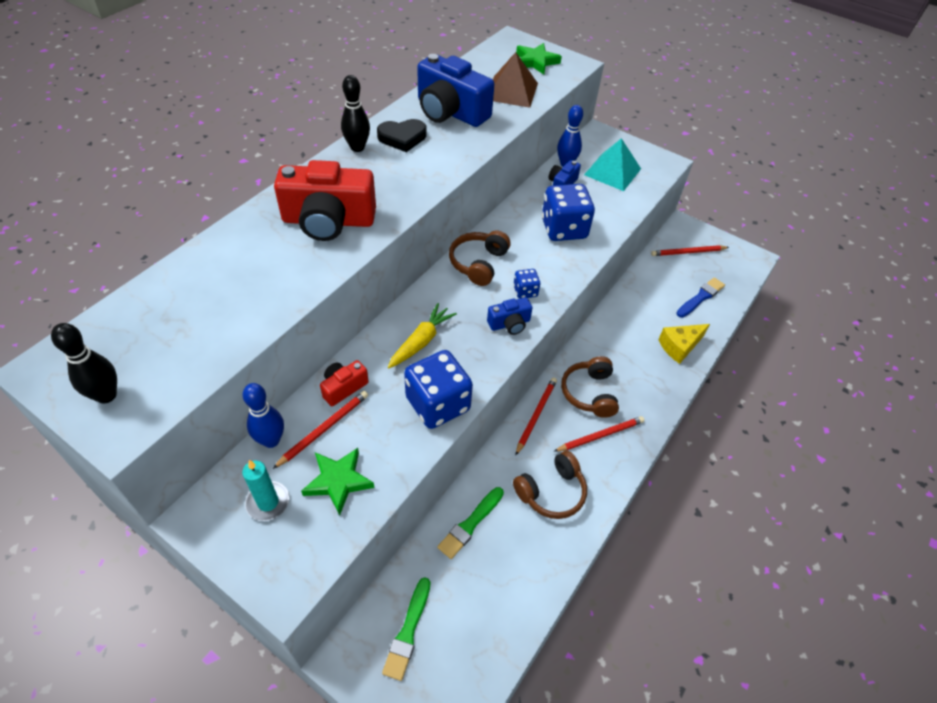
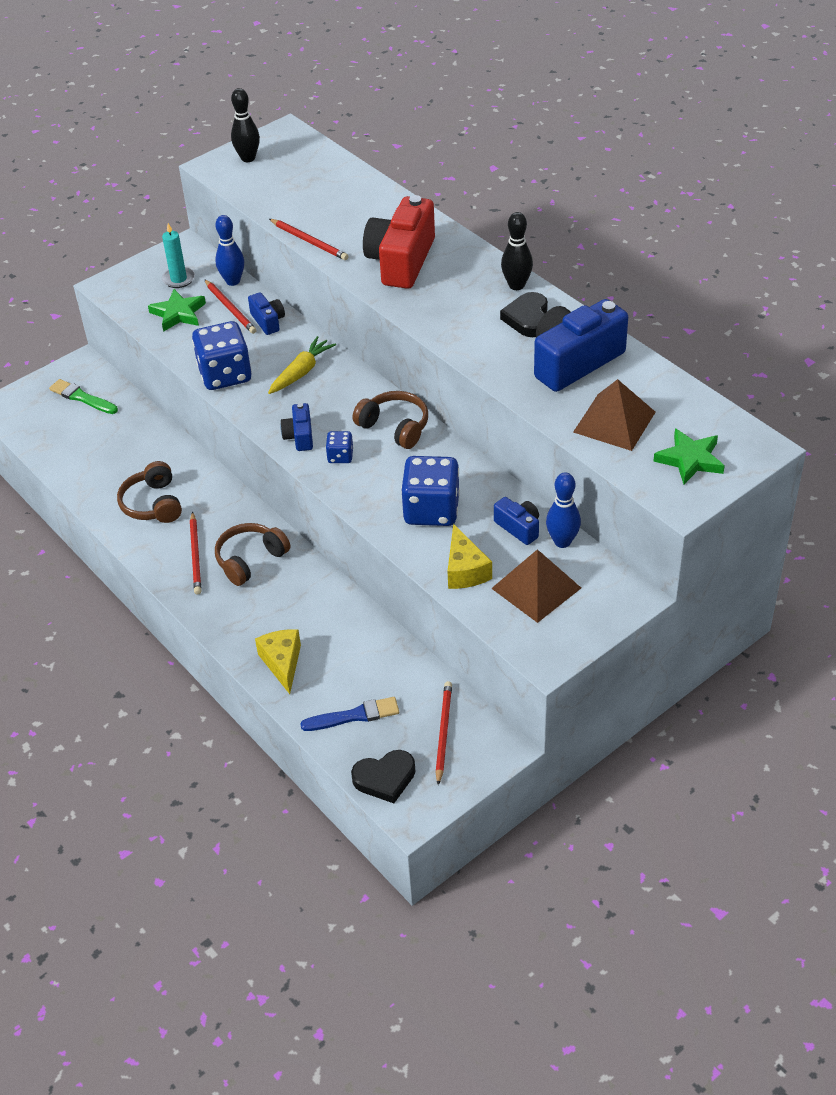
camera: 110 degrees right, 5 degrees down
(343, 387) = (268, 321): red camera -> blue camera
(421, 341) = (301, 372): yellow carrot -> yellow carrot turned 105 degrees counterclockwise
(470, 524) = (149, 444): green brush -> none
(536, 415) = (241, 510): red pencil -> red pencil (309, 241)
(589, 393) = (250, 560): brown headphones -> brown headphones turned 60 degrees counterclockwise
(612, 171) = (536, 588): turquoise pyramid -> brown pyramid
(614, 205) = (465, 570): none -> yellow cheese
(700, 297) = (354, 716): blue brush -> blue brush turned 75 degrees counterclockwise
(737, 274) = (385, 778): none -> black heart

